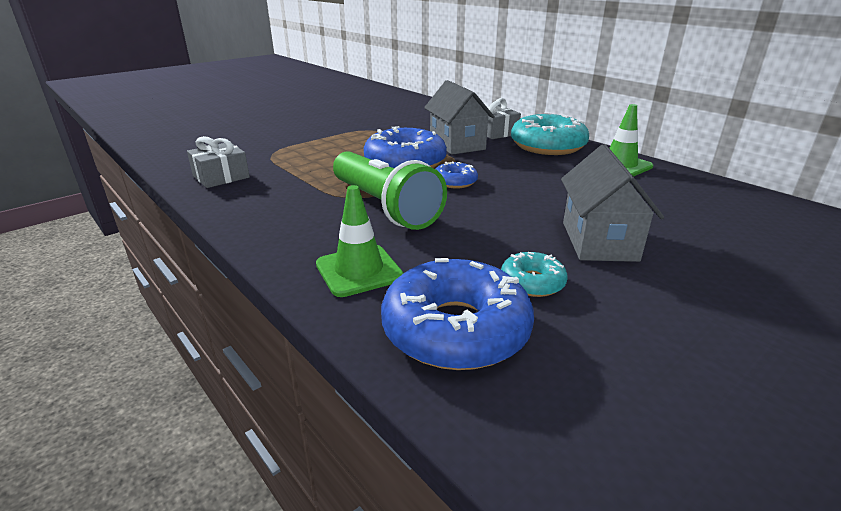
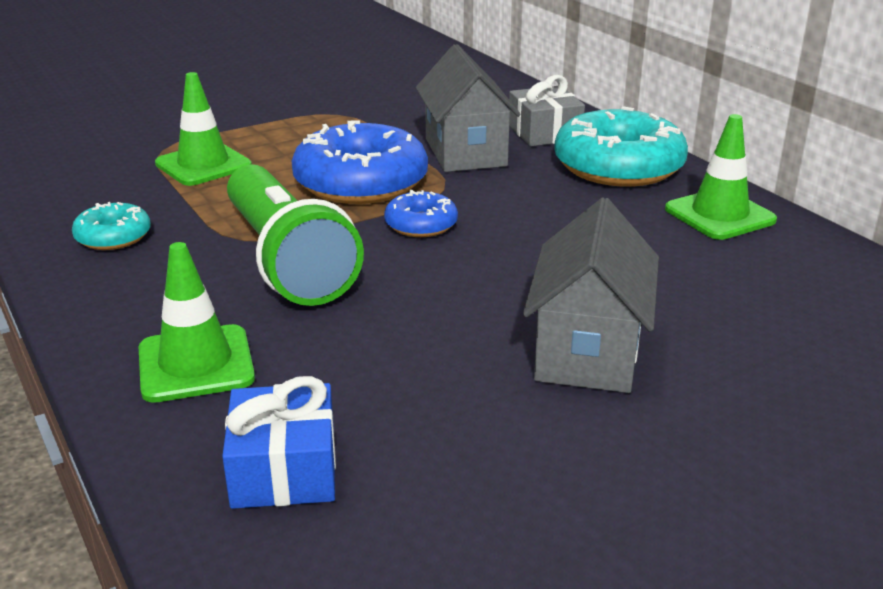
camera: 10 degrees right, 0 degrees up
(221, 177) = (69, 187): grey gift -> none
(302, 160) = (203, 165): none -> green traffic cone
(455, 329) = (284, 469): blue donut -> blue gift
(532, 282) = (438, 409): turquoise donut -> turquoise donut (113, 237)

